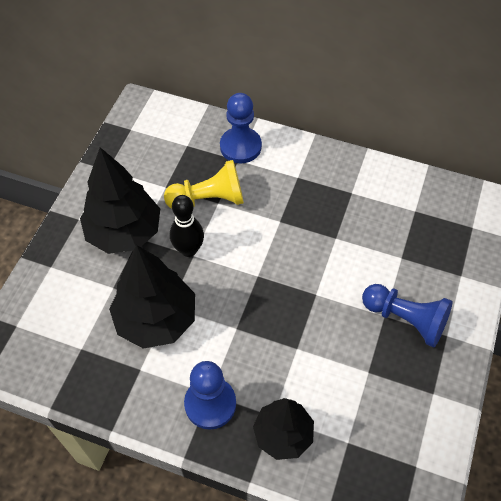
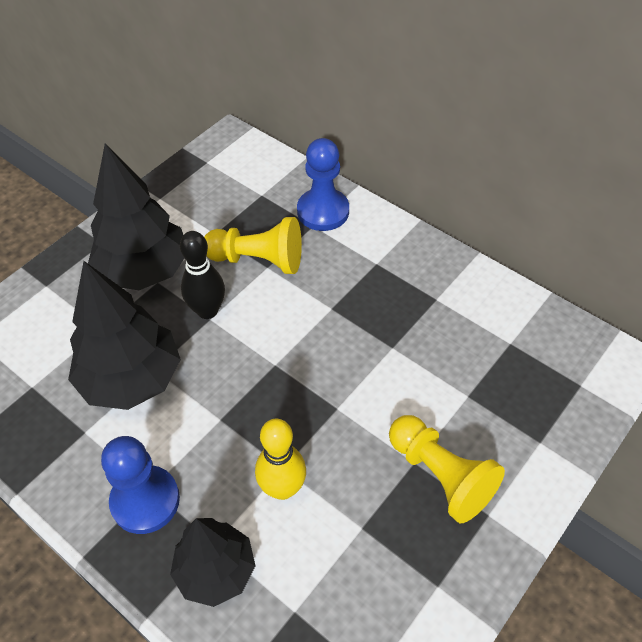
camera: 20 degrees right, 5 degrees down
(303, 363) = (282, 488): none -> yellow bowling pin
(405, 319) = (440, 475): blue pawn -> yellow pawn

